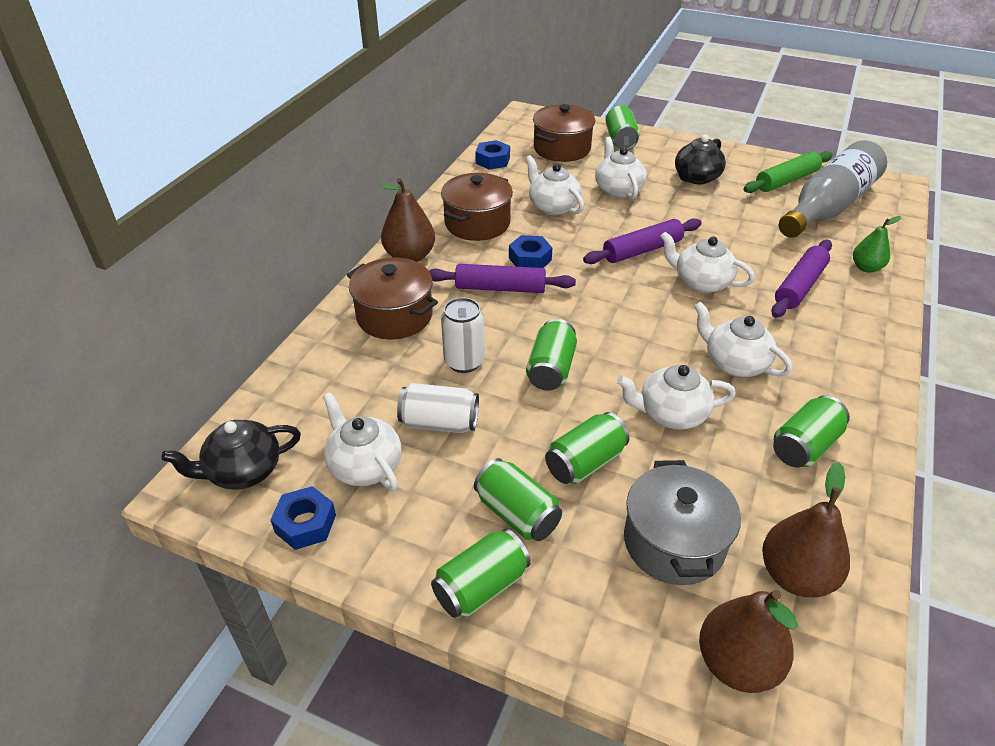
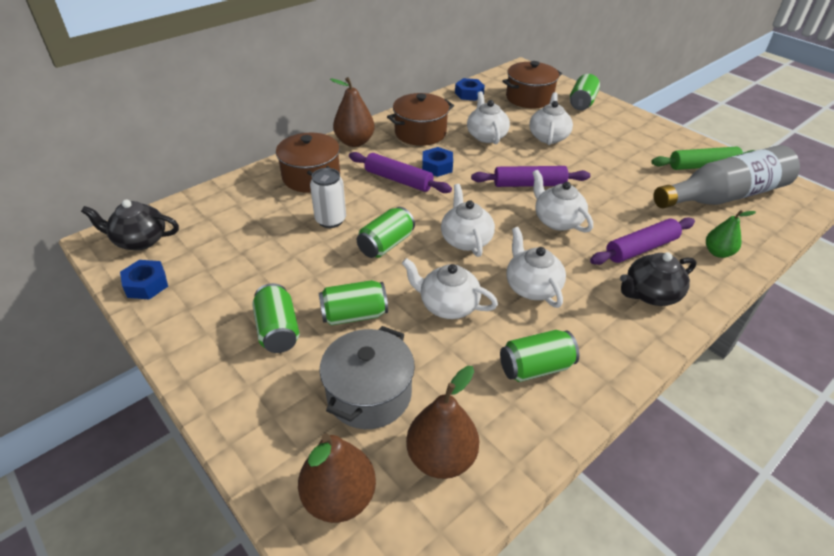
camera: 25 degrees right, 0 degrees up
(364, 465) = (210, 263): white teapot -> white teapot (465, 240)
(439, 423) = (280, 253): white can -> none
(481, 586) = (214, 366): green can -> none
(696, 178) = (622, 144): black teapot -> black teapot (650, 294)

